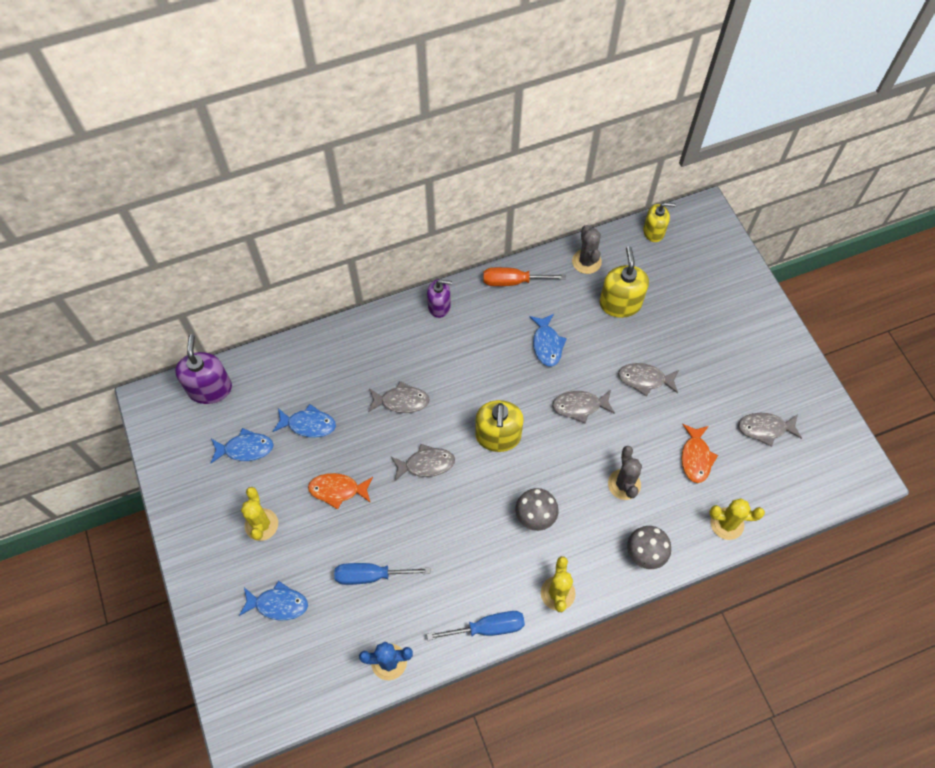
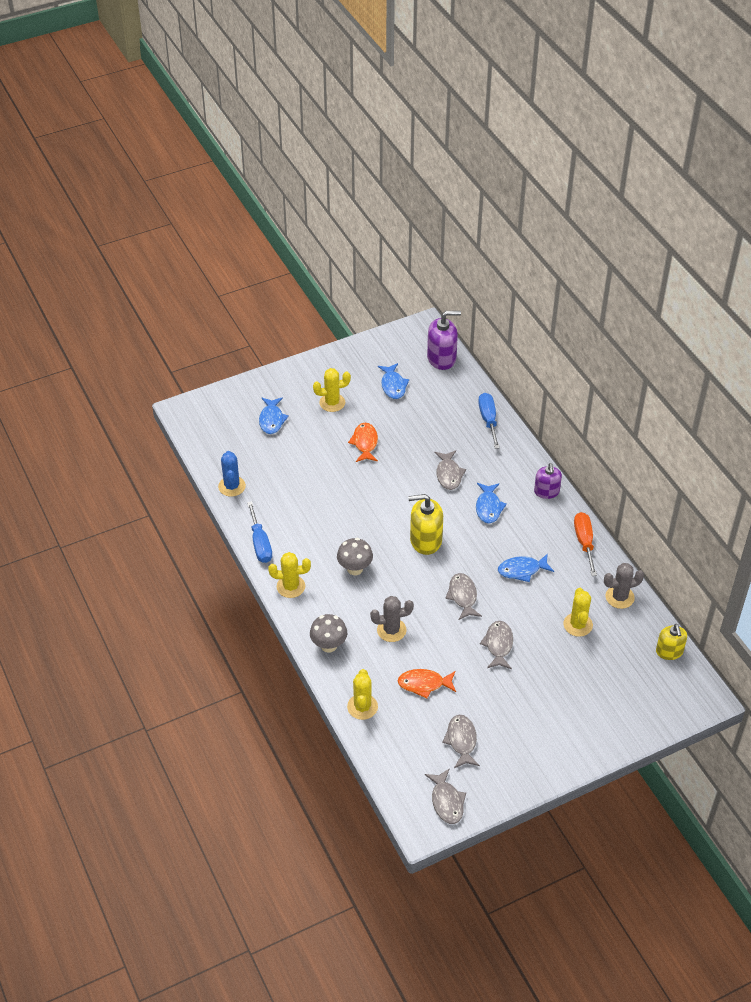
camera: 85 degrees right, 15 degrees down
(308, 424) = (419, 419): blue fish -> blue fish (488, 507)
(370, 575) = (297, 469): blue screwdriver -> blue screwdriver (488, 420)
(426, 464) = (393, 495): grey fish -> grey fish (446, 801)
(620, 303) = (578, 625): yellow soap dispenser -> yellow cactus

